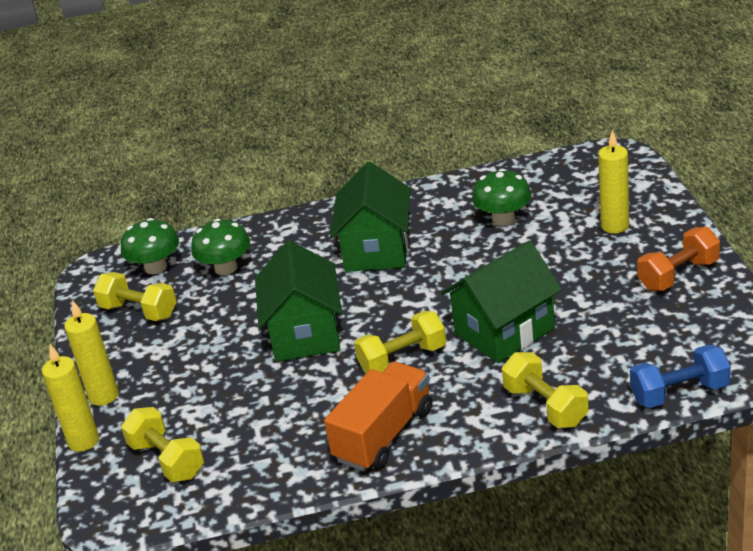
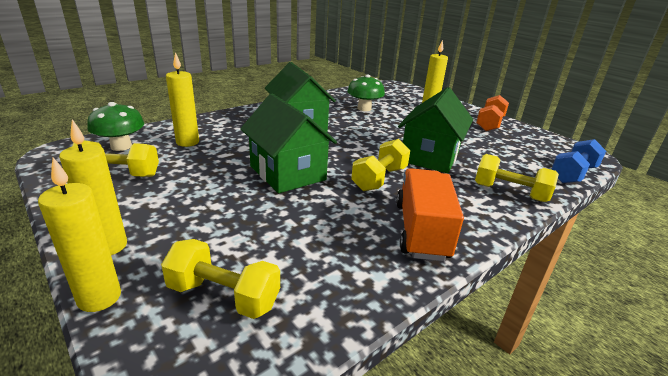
camera: 35 degrees left, 5 degrees down
(226, 268) = (187, 142): green mushroom -> yellow candle

